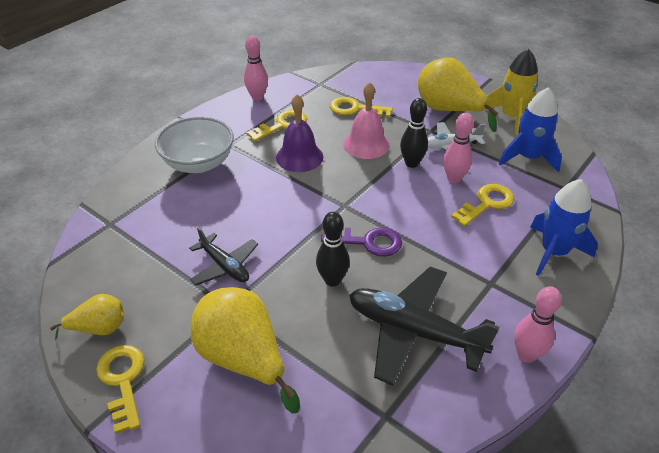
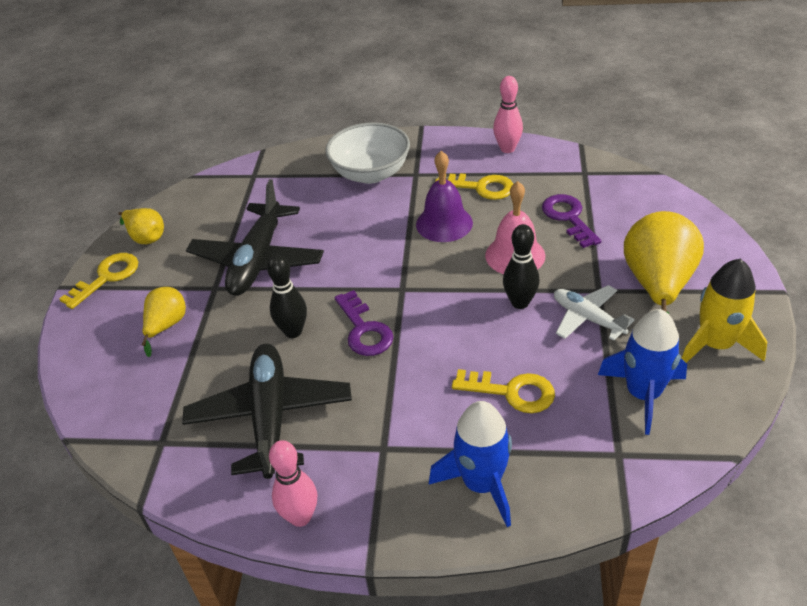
camera: 60 degrees right, 0 degrees up
(224, 266) = (258, 260): black plane -> black plane, size x1.75
(243, 359) = (166, 326): yellow pear -> yellow pear, size x0.54
(355, 109) = (568, 217): yellow key -> purple key
(454, 178) = (529, 347): pink bowling pin -> none

